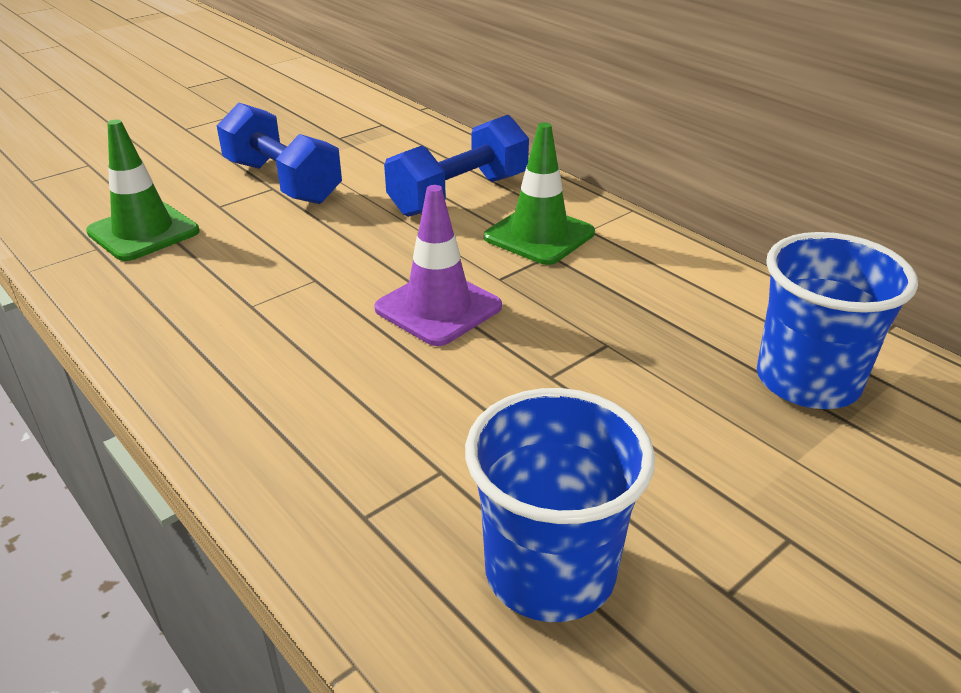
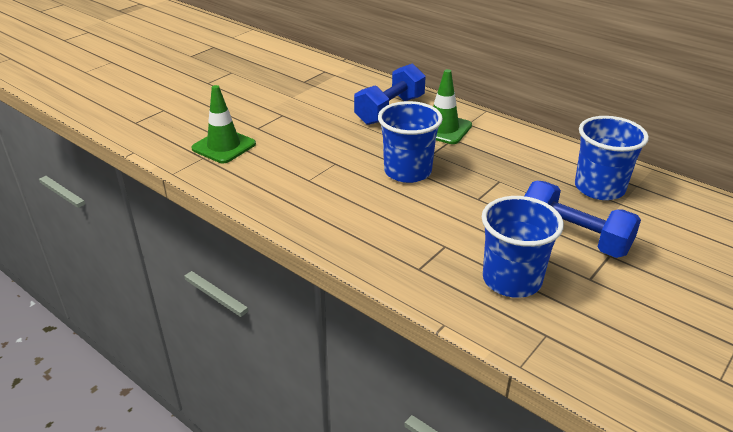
camera: 10 degrees left, 0 degrees up
(283, 182) = (286, 111): blue dumbbell -> blue dumbbell (574, 237)
(438, 308) = (407, 171): purple traffic cone -> blue cup

